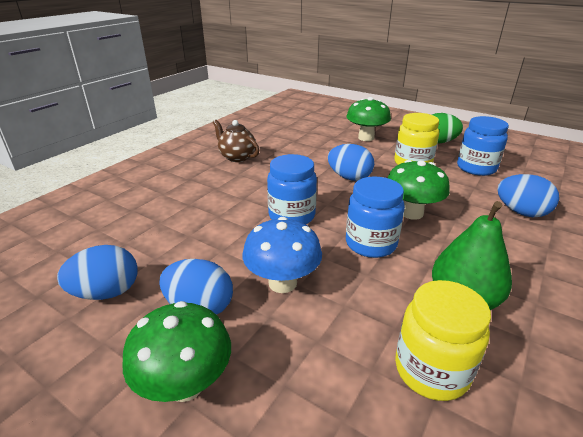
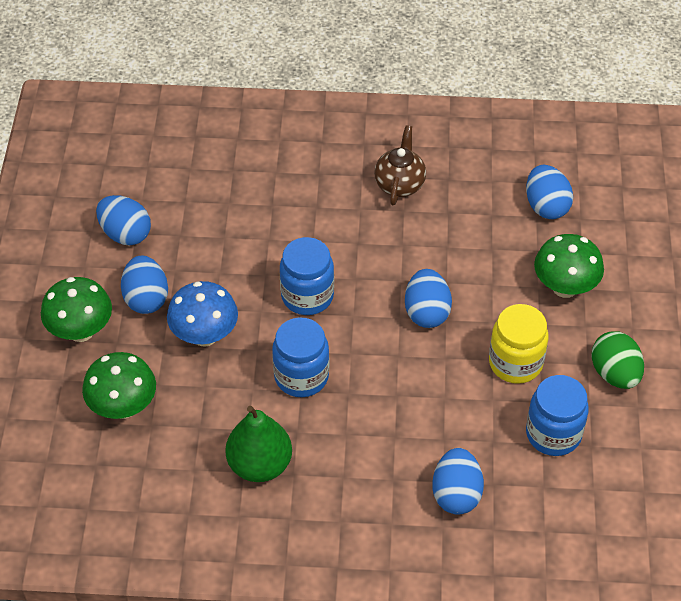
camera: 60 degrees right, 20 degrees up
(305, 128) = (546, 206): none -> blue egg
(411, 213) = (383, 394): green mushroom -> green mushroom (123, 407)
(431, 370) = (170, 459): yellow jar -> none

